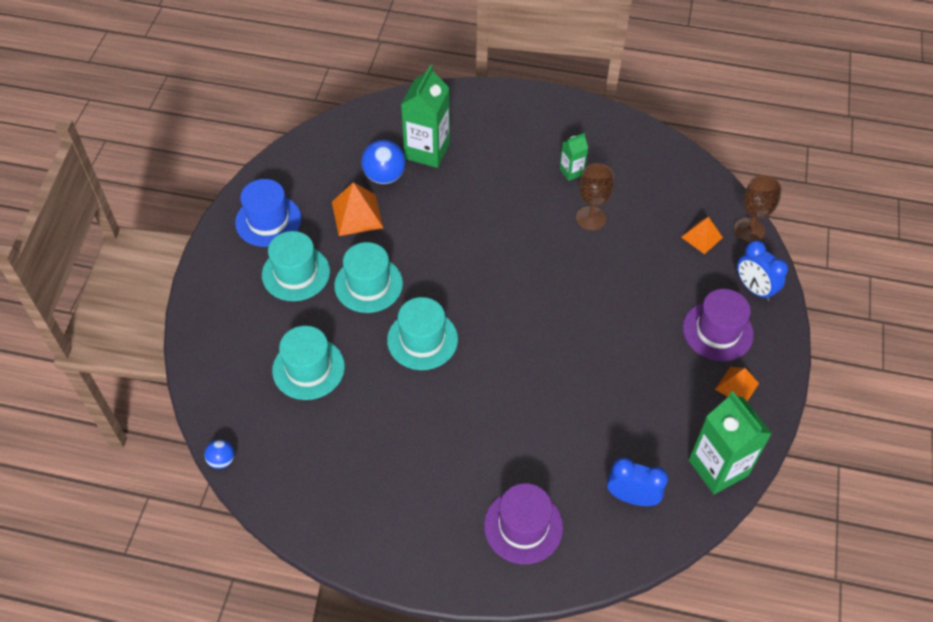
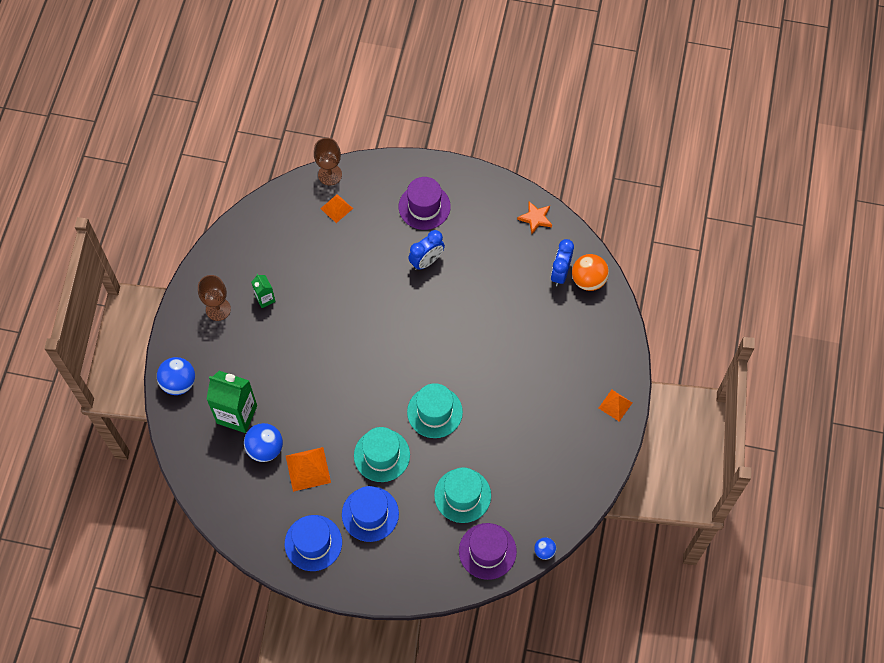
camera: 90 degrees left, 10 degrees up
(296, 273) = (370, 514): turquoise hat -> blue hat
(466, 102) = (179, 383): none -> blue ball
(523, 526) = (585, 342): purple hat -> purple hat (487, 551)
(591, 218) = (316, 286): brown goblet -> brown goblet (218, 309)
(623, 536) = (588, 280): none -> orange ball
(718, 467) = (535, 218): green carton -> orange star
(737, 386) = (471, 199): orange pyramid -> orange pyramid (615, 405)
(754, 289) = (386, 178): blue clock -> blue clock (426, 261)

